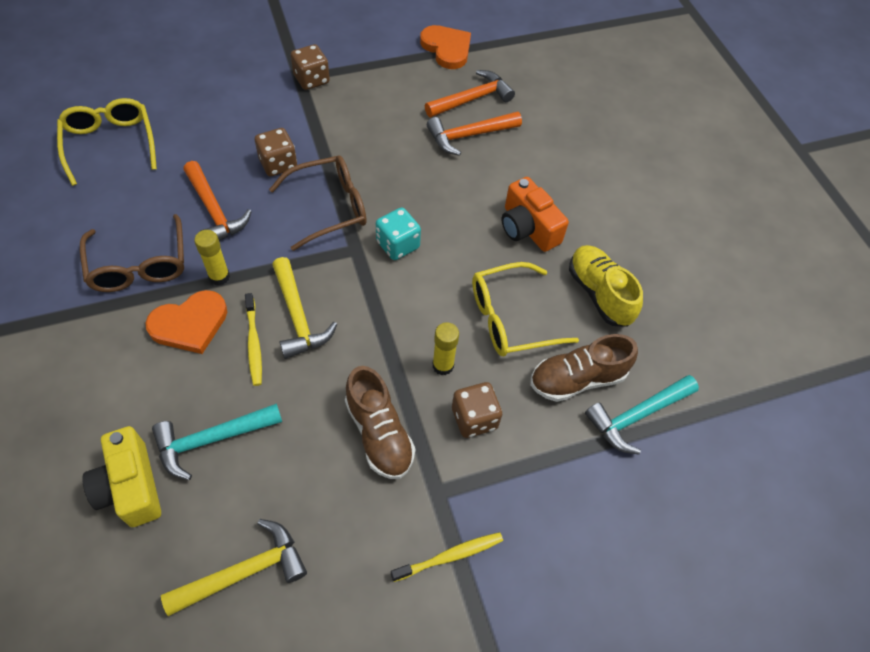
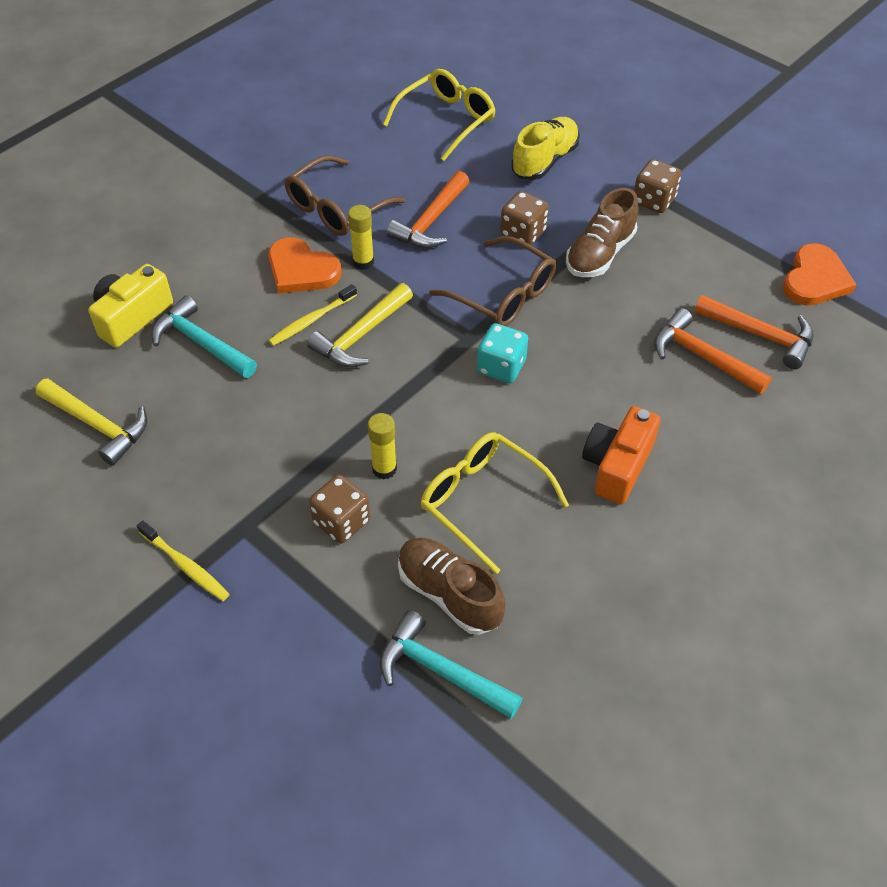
camera: 65 degrees right, 5 degrees down
(379, 433) = (278, 454): brown shoe -> brown shoe (600, 254)
(599, 293) = (580, 571): yellow shoe -> yellow shoe (544, 161)

